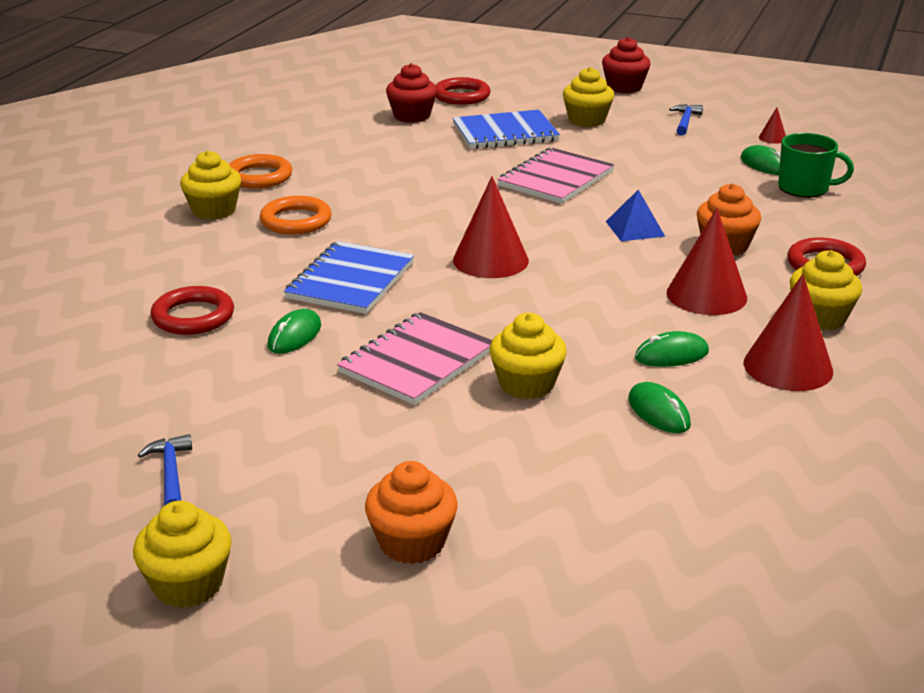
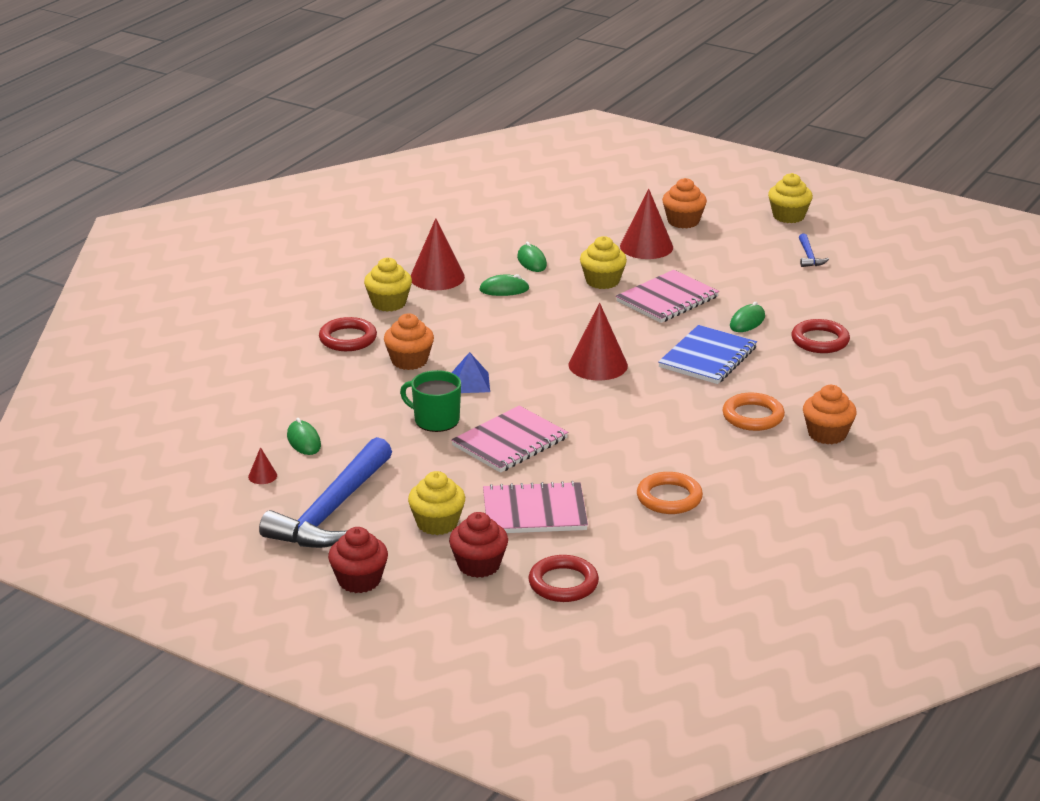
camera: 170 degrees left, 0 degrees up
(214, 210) = (827, 434): yellow cupcake -> orange cupcake
(259, 177) = (792, 471): orange ring -> orange ring (669, 498)
(412, 116) = (630, 550): red cupcake -> red cupcake (479, 565)
(505, 133) = (534, 511): blue notebook -> pink notebook
(685, 121) = (332, 510): blue hammer -> blue hammer, size x2.45
(706, 295) = (453, 324): red cone -> red cone (646, 247)
(804, 188) = (293, 410): green mug -> green mug (435, 420)

